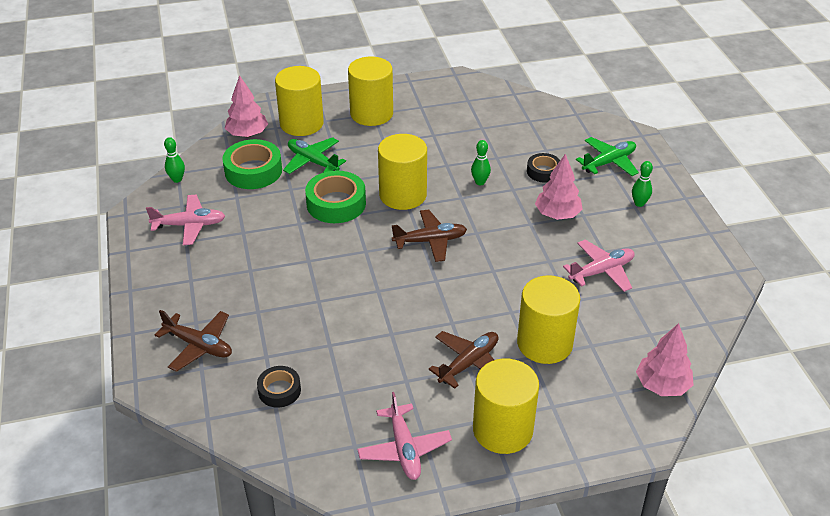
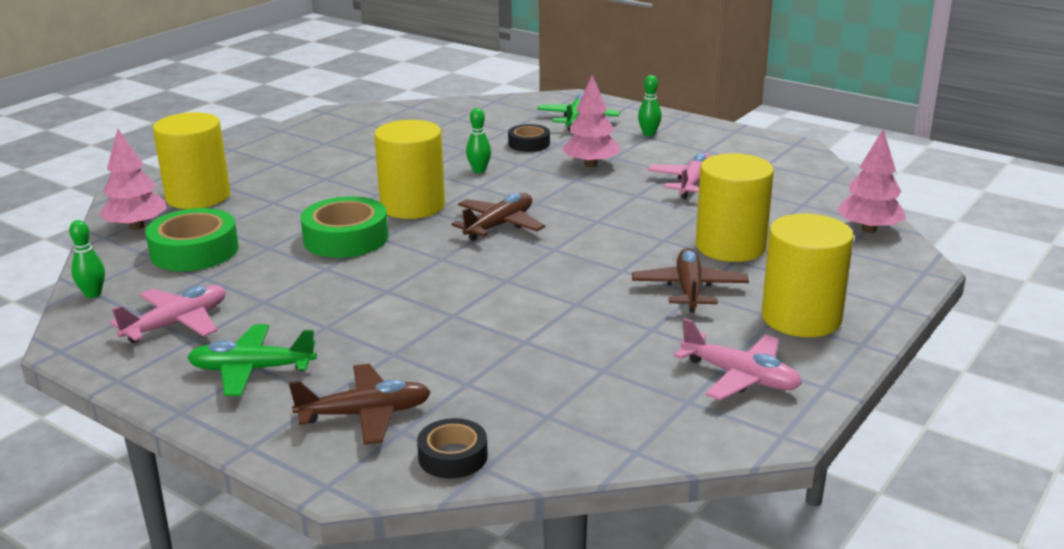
camera: 40 degrees left, 15 degrees down
(279, 390) = (531, 402): black tape -> black tape (453, 456)
(313, 162) = (262, 219): green plane -> green plane (252, 370)
(371, 114) = (275, 164): yellow cylinder -> none

